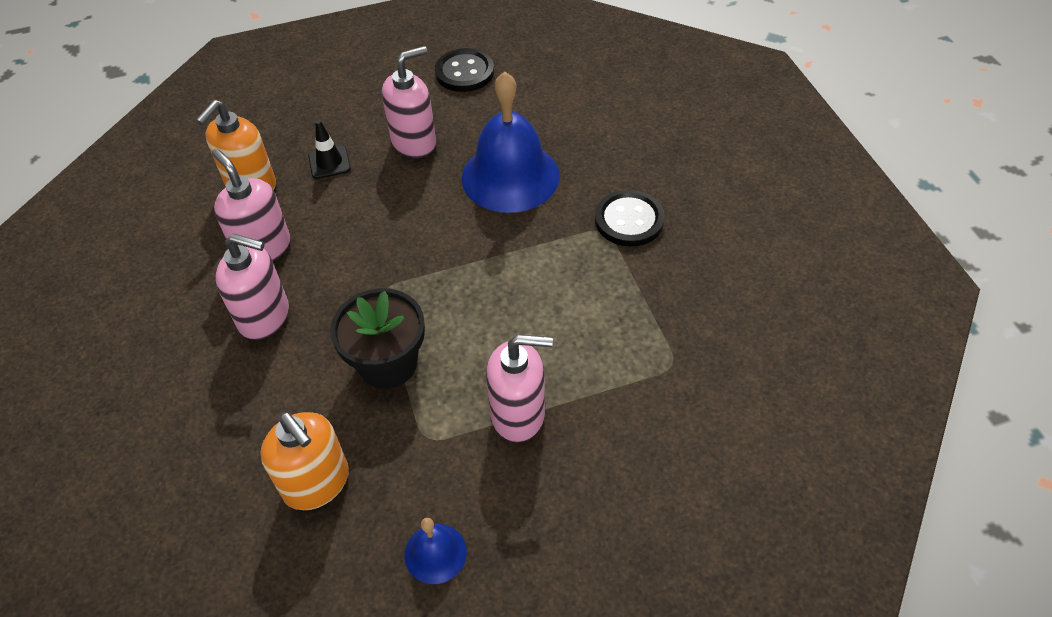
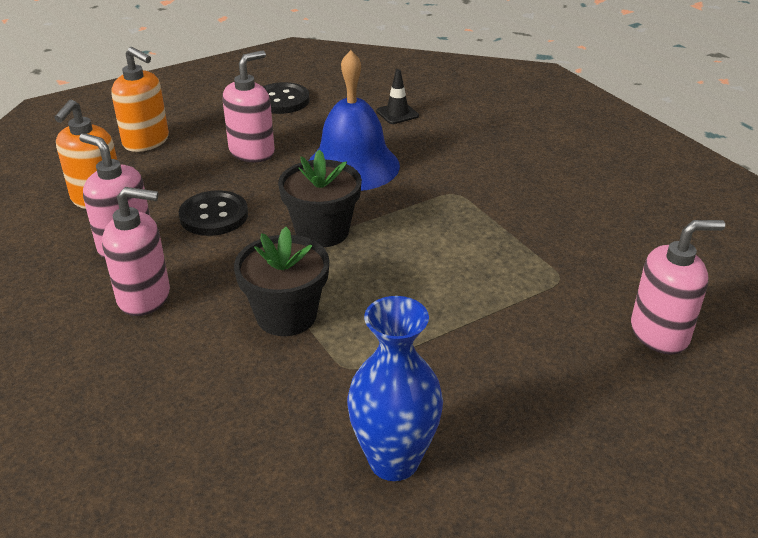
camera: 15 degrees left, 15 degrees down
(317, 483) = (246, 423): orange soap dispenser -> orange soap dispenser (146, 141)
(329, 162) = (173, 174): black traffic cone -> black traffic cone (397, 113)
(435, 553) = (394, 461): blue bell -> blue vase
(453, 261) = (322, 231): none -> black flower pot
(518, 414) = (432, 336): pink soap dispenser -> pink soap dispenser (660, 333)
(629, 220) = (475, 183): black button -> black button (214, 215)

